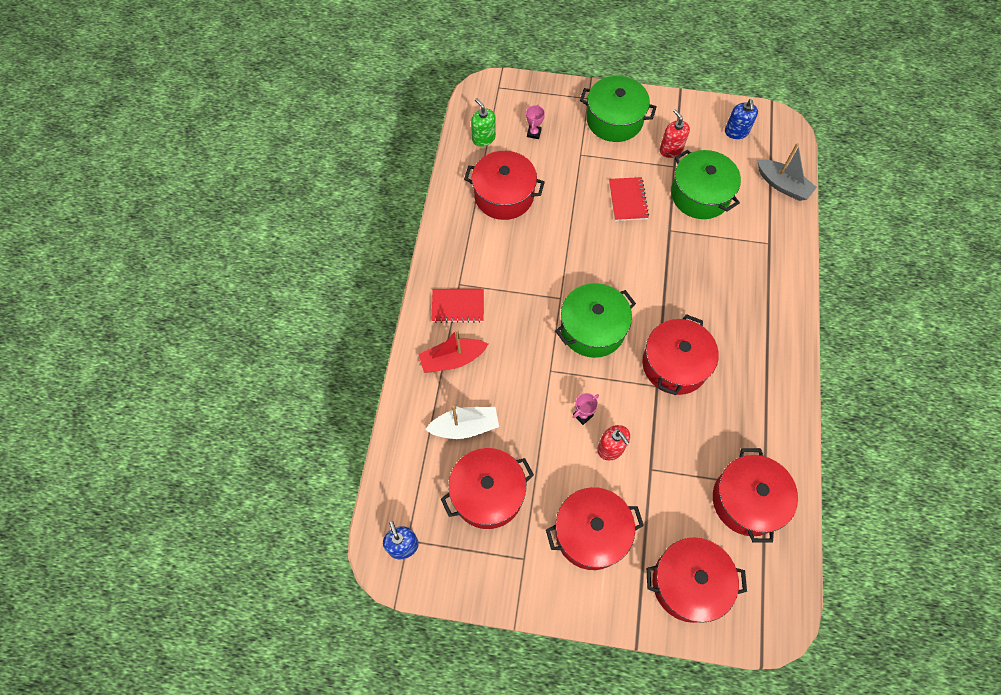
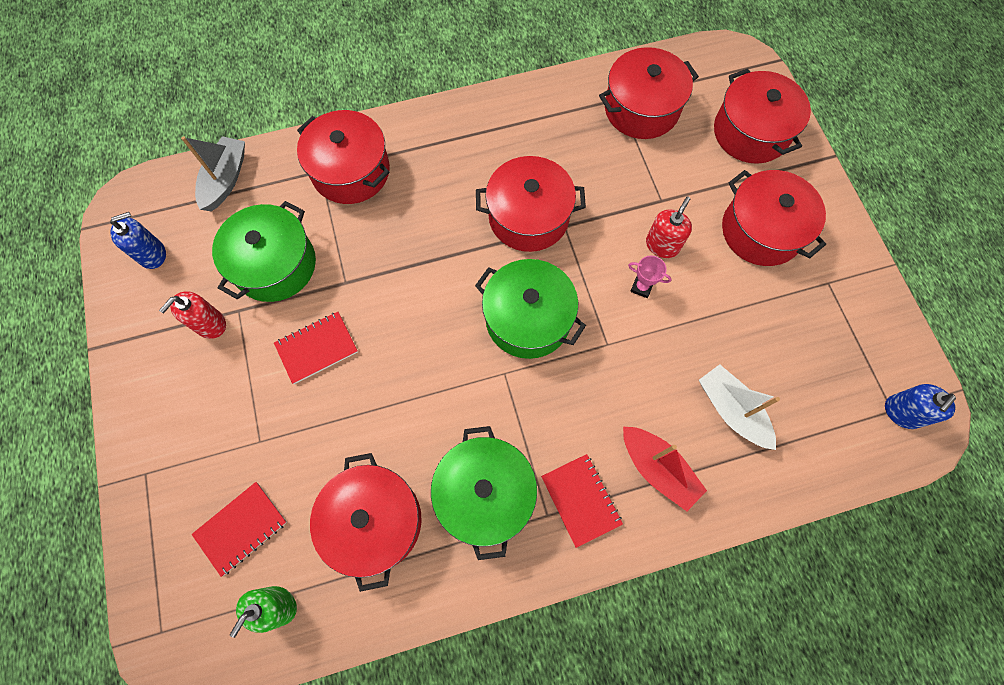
camera: 115 degrees left, 5 degrees up
(487, 493) = (789, 349): red pot -> red pot (351, 171)
(534, 133) = (241, 528): pink trophy -> red notebook
(614, 120) = (178, 418): green pot -> green pot (485, 494)

